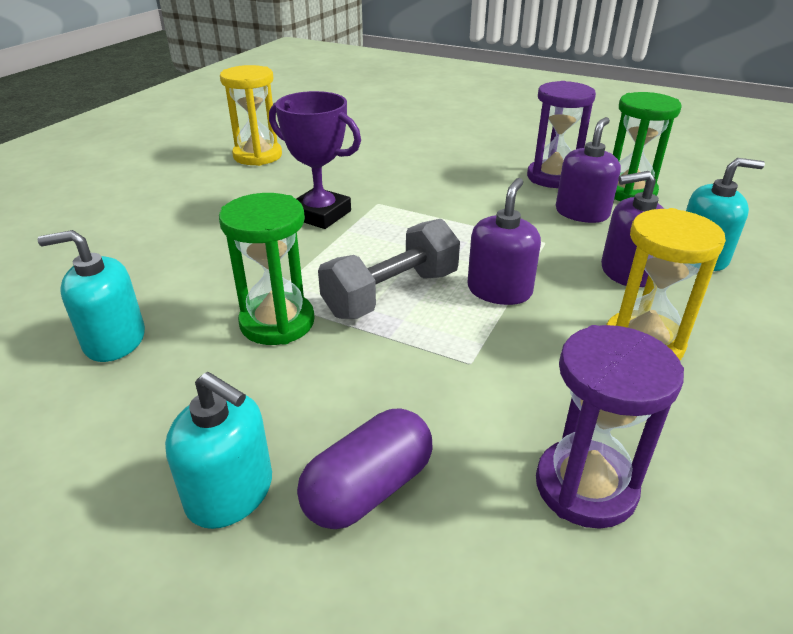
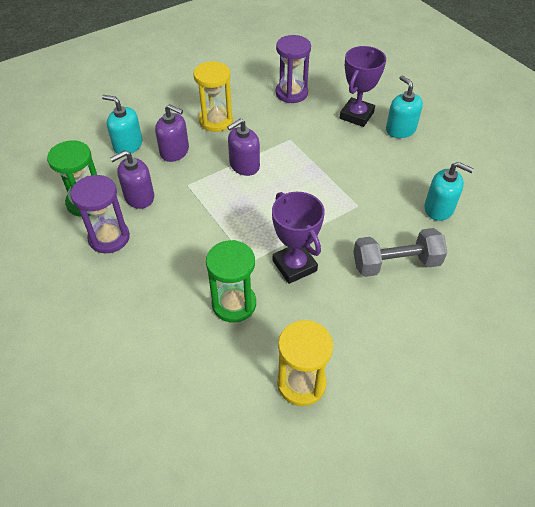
camera: 150 degrees left, 15 degrees up
(277, 322) = (359, 189): green hourglass -> green hourglass (234, 304)
(368, 489) = (356, 115): purple capsule -> purple trophy
(391, 294) = (296, 184): grey dumbbell -> grey dumbbell (396, 263)

